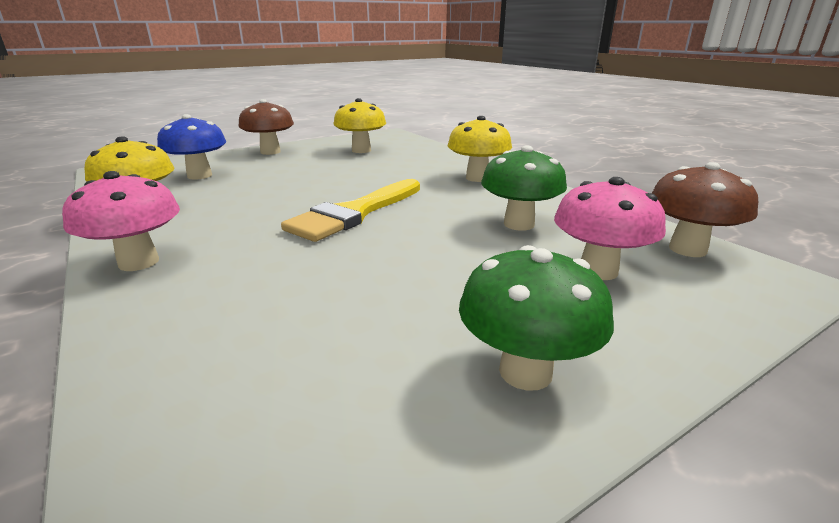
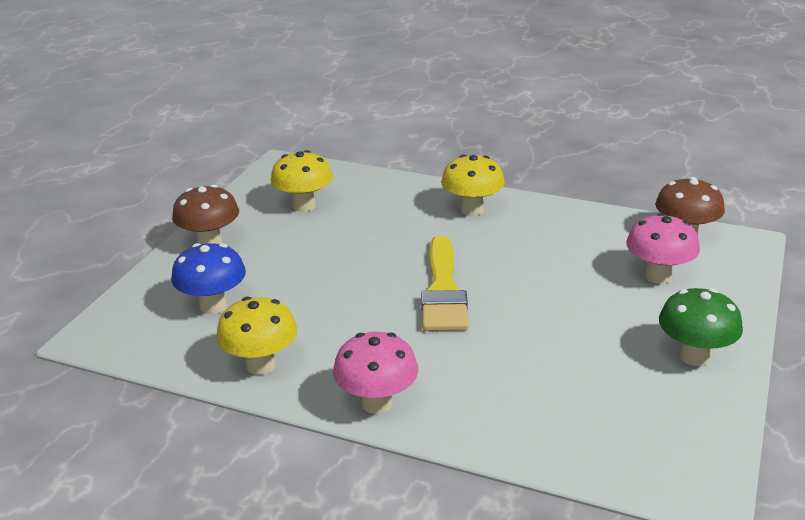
camera: 35 degrees left, 5 degrees up
(519, 224) = (569, 254): green mushroom -> none

